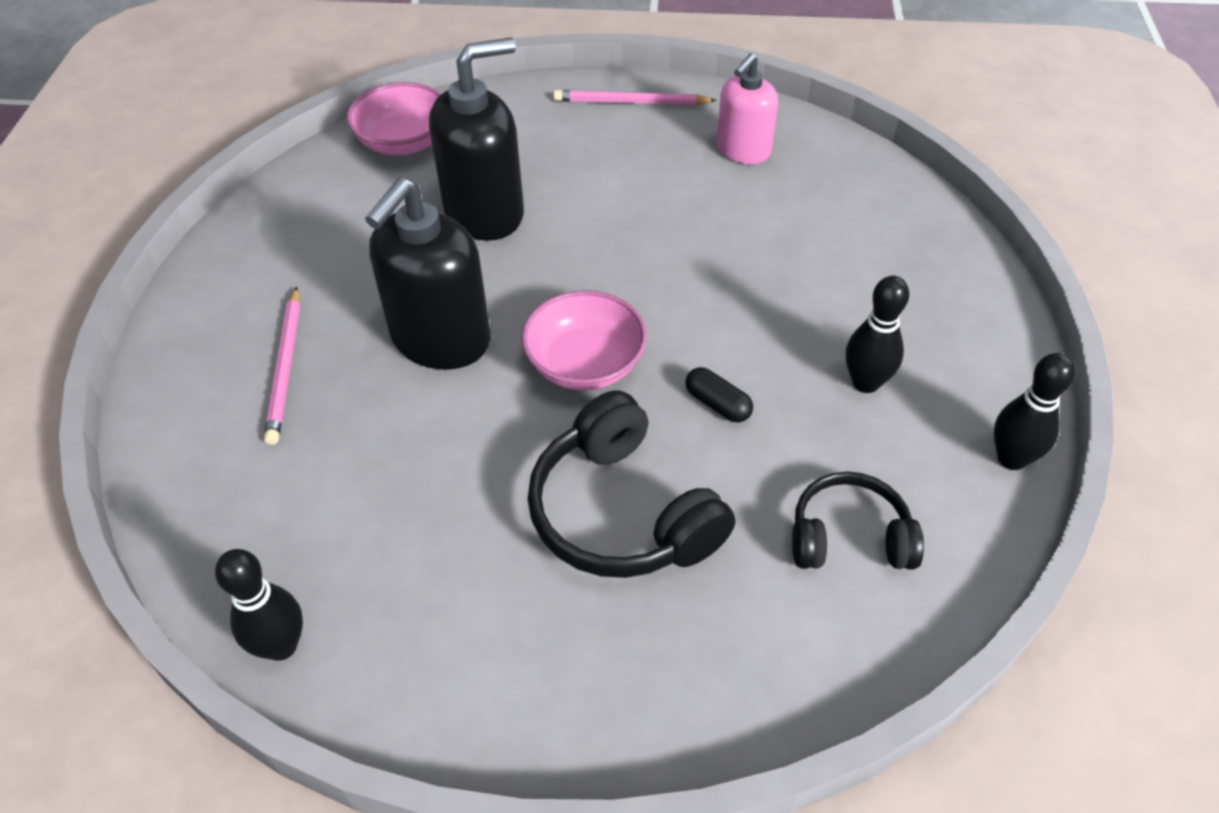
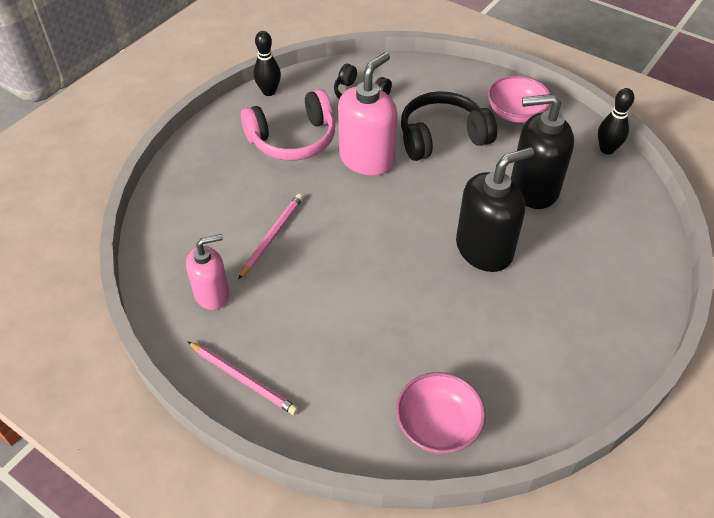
camera: 150 degrees left, 0 degrees up
(286, 367) = (578, 271): pink pencil -> pink pencil (272, 236)
(485, 213) = (413, 325): black soap dispenser -> black soap dispenser (533, 188)
(585, 365) = (415, 202): pink bowl -> pink bowl (515, 113)
(622, 512) = (442, 137): black headphones -> black headphones turned 105 degrees counterclockwise
(717, 404) = (367, 159): black capsule -> pink soap dispenser
(865, 383) = (293, 139): black bowling pin -> pink headphones

